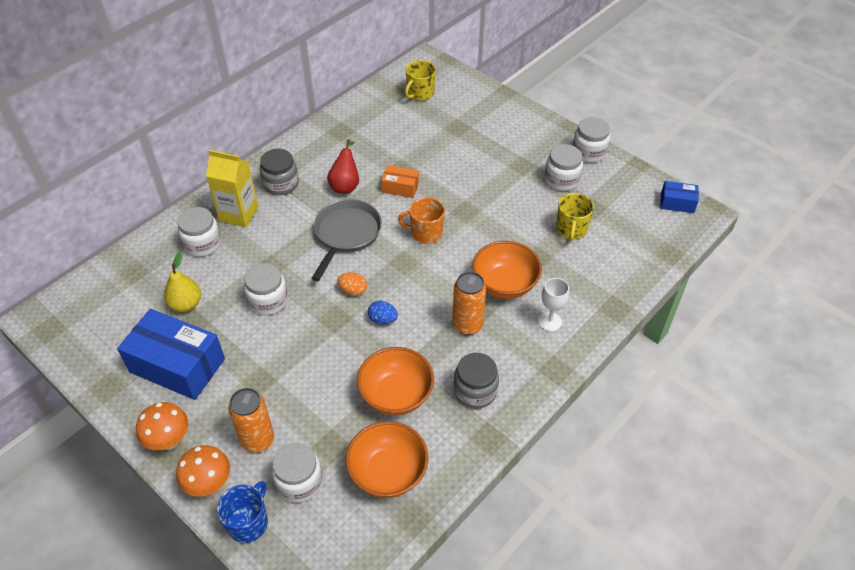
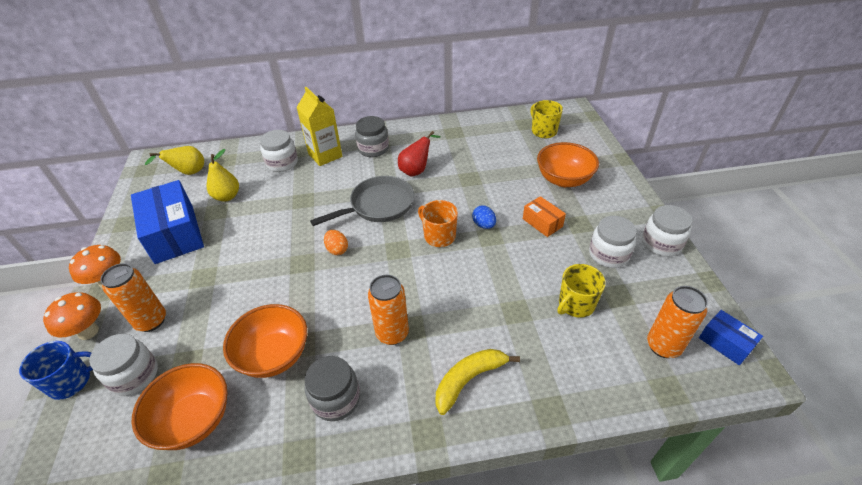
camera: 40 degrees right, 5 degrees down
(108, 305) = (188, 173): none -> yellow pear
(268, 300) = (275, 223): white jar -> none
(383, 319) = (333, 285): blue egg -> blue egg (484, 225)
(400, 187) = (455, 192): orange box -> orange box (542, 223)
(420, 93) = (543, 131): yellow mug -> yellow mug turned 75 degrees clockwise
(504, 284) = (461, 318): orange bowl -> orange bowl (563, 179)
(550, 321) = (469, 380): white goblet -> yellow banana
(645, 226) = (663, 346): none -> orange can

